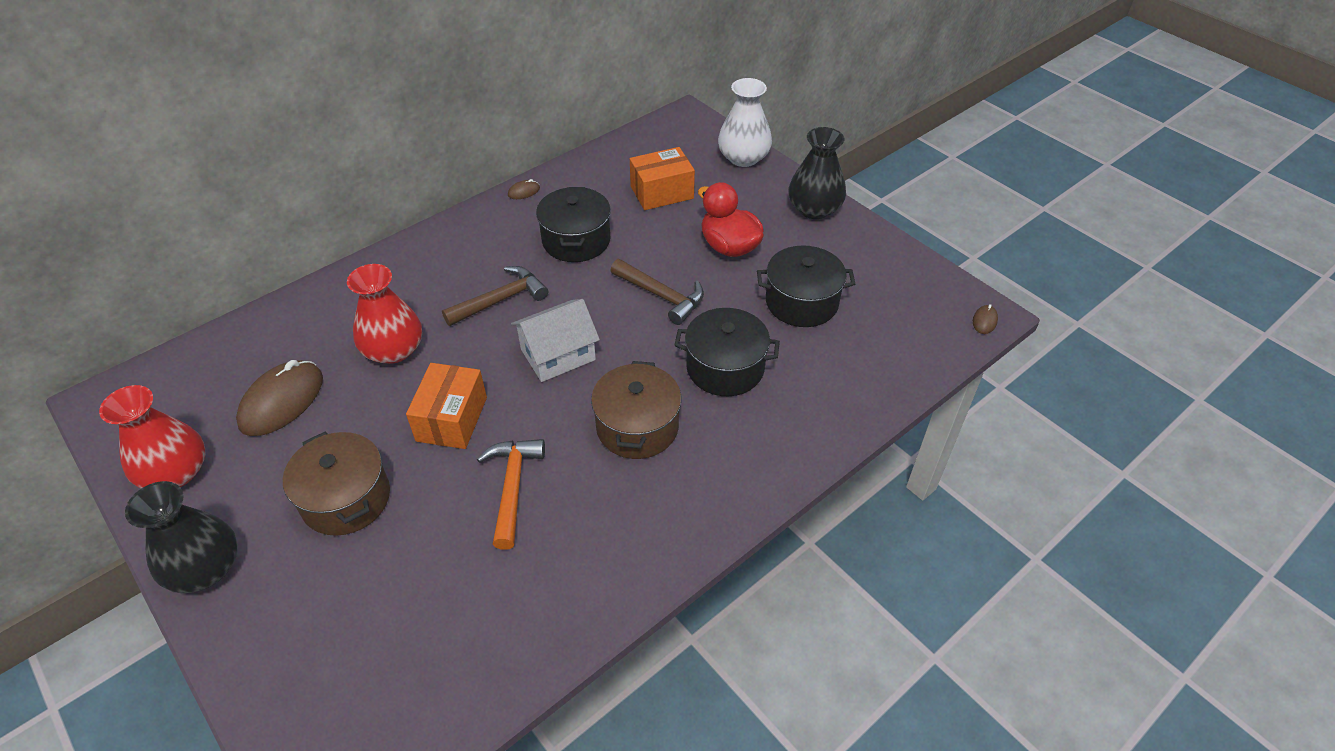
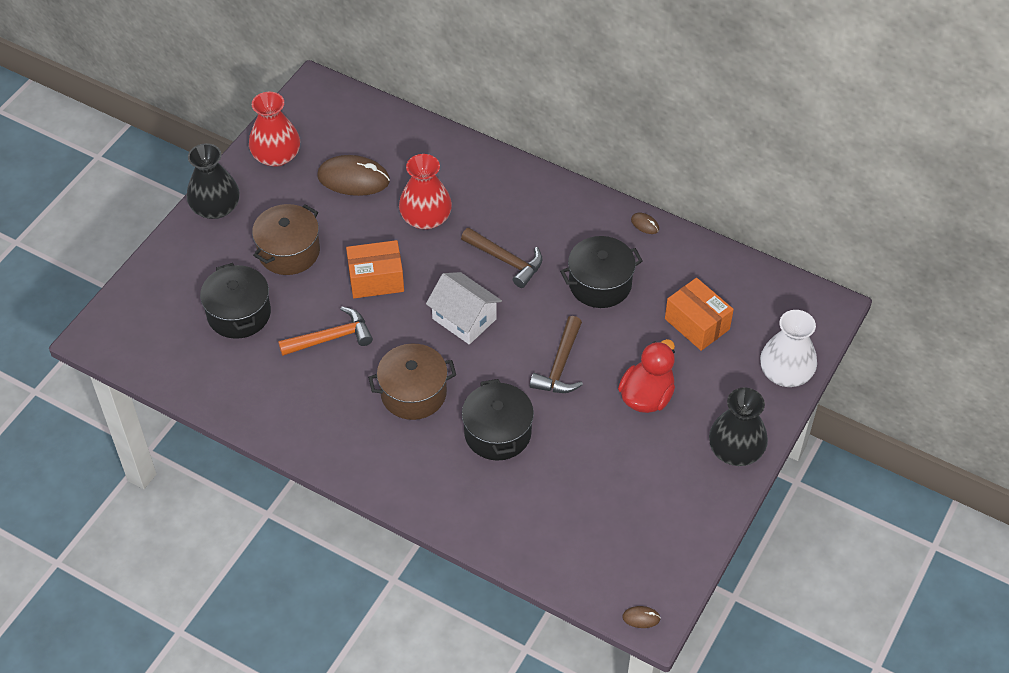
camera: 70 degrees right, 5 degrees up
(801, 302) = (599, 469): black pot -> black pot (239, 314)

